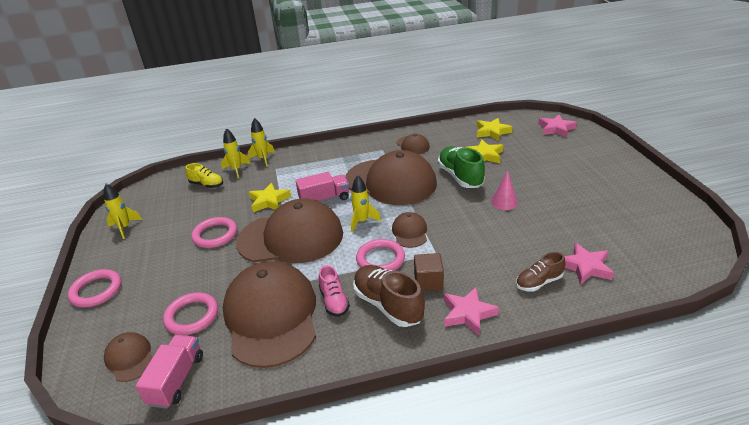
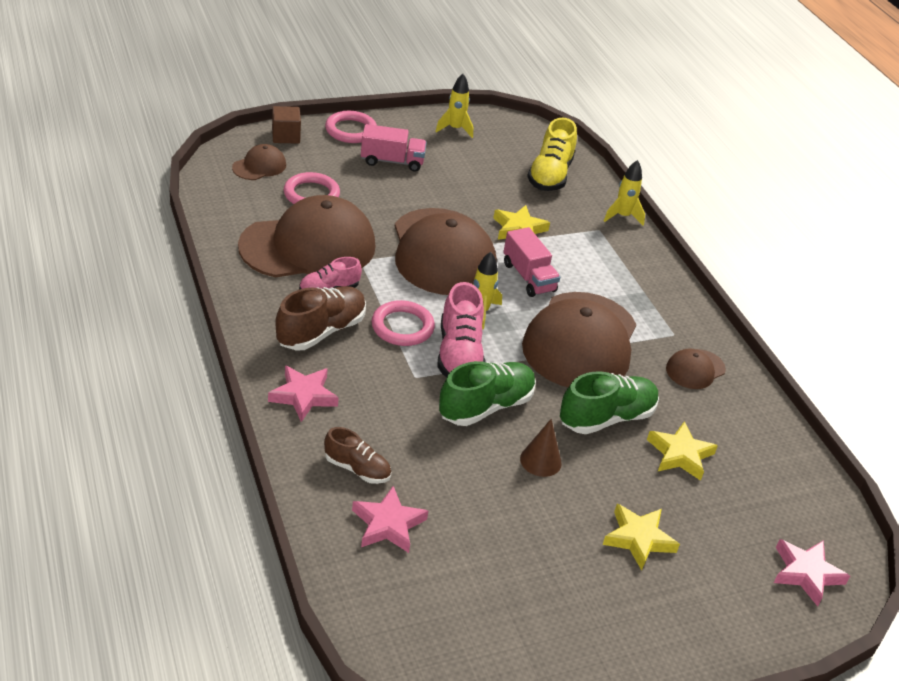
camera: 75 degrees right, 5 degrees up
(177, 380) = (230, 196): pink truck -> pink truck (392, 161)
(207, 185) = (550, 175): yellow shoe -> yellow shoe, size x1.64
(215, 235) = (445, 194): pink ring -> none
(237, 170) = (590, 196): yellow rocket -> none
(410, 232) = (459, 355): brown cap -> pink shoe
(428, 281) = (360, 366): brown cube -> brown cube (286, 136)
(460, 222) = (485, 406): none -> green shoe
(492, 132) = (768, 475): yellow star -> yellow star (638, 539)
(504, 202) = (540, 460): pink cone -> brown cone
(538, 282) = (357, 469): brown shoe -> brown shoe turned 150 degrees clockwise

